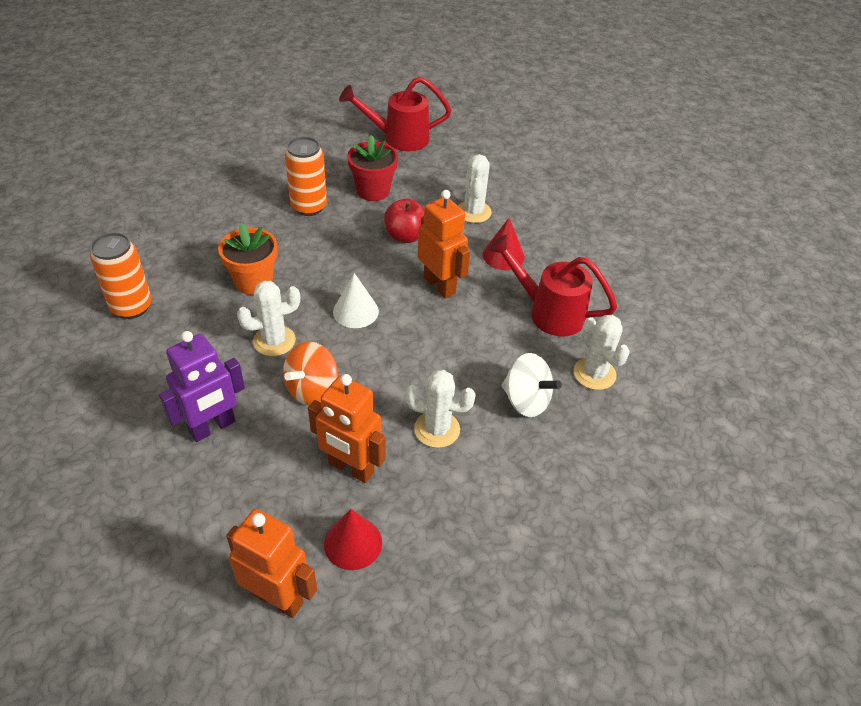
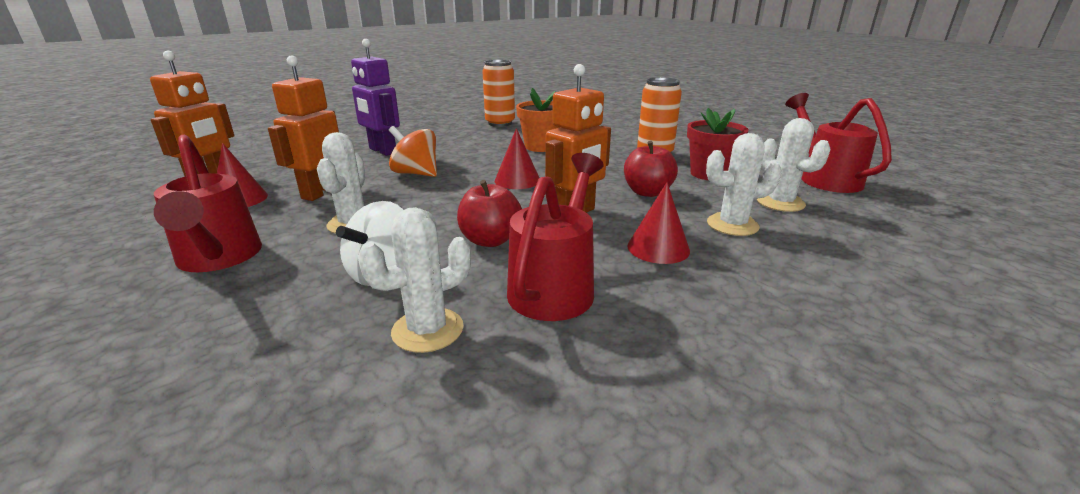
camera: 85 degrees right, 20 degrees down
(274, 341) = (472, 158): white cactus -> white cactus (780, 203)
(355, 311) = (517, 180): white cone -> red cone
(481, 339) = (490, 240): none -> red apple
(494, 515) = (219, 259): none -> red watering can

